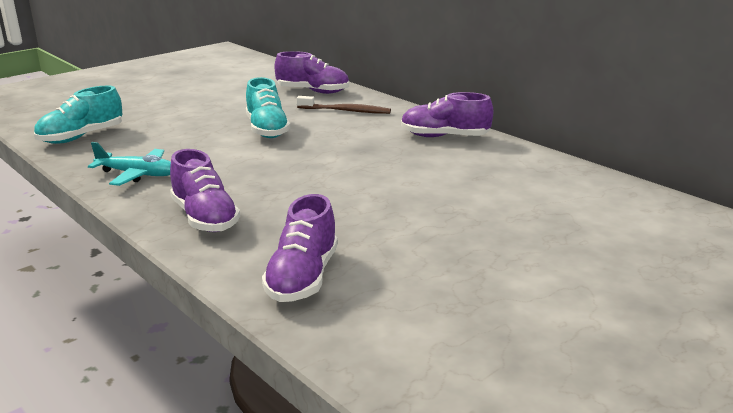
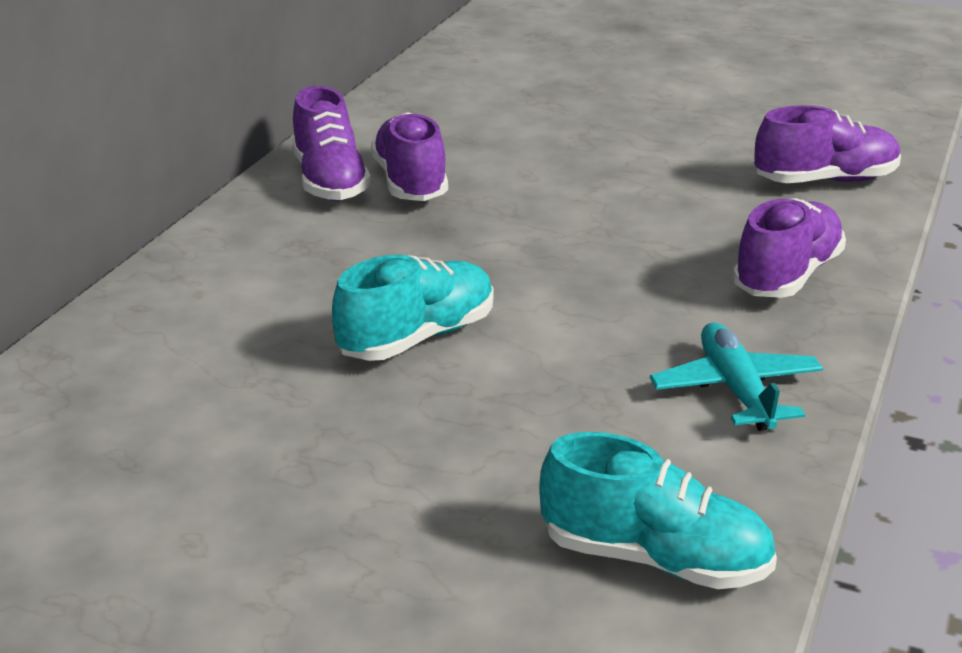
camera: 115 degrees left, 5 degrees up
(313, 91) = (132, 359): purple shoe -> purple shoe (410, 183)
(345, 111) = (250, 288): brown toothbrush -> none

